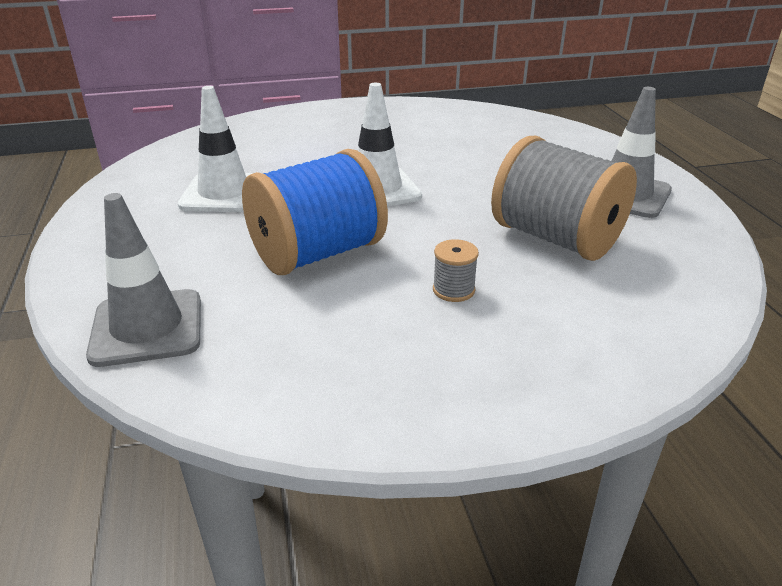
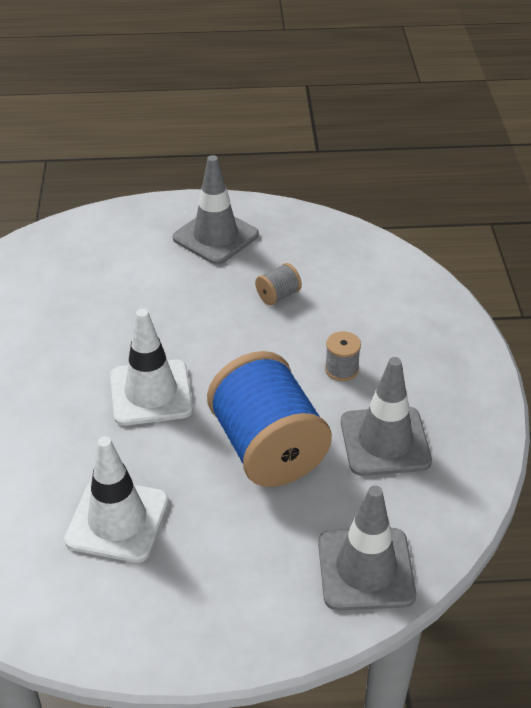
camera: 80 degrees left, 10 degrees up
(341, 330) = (385, 441): none -> grey traffic cone
(556, 238) = (278, 295): grey spool -> grey spool, size x0.40

